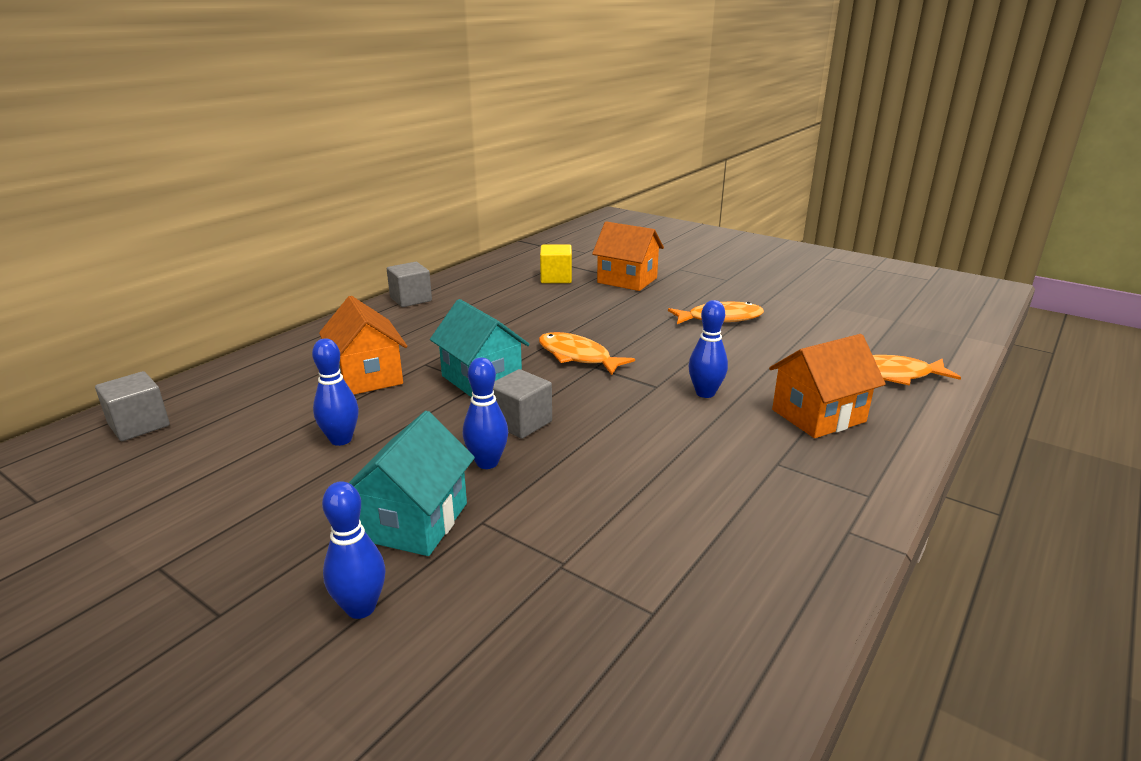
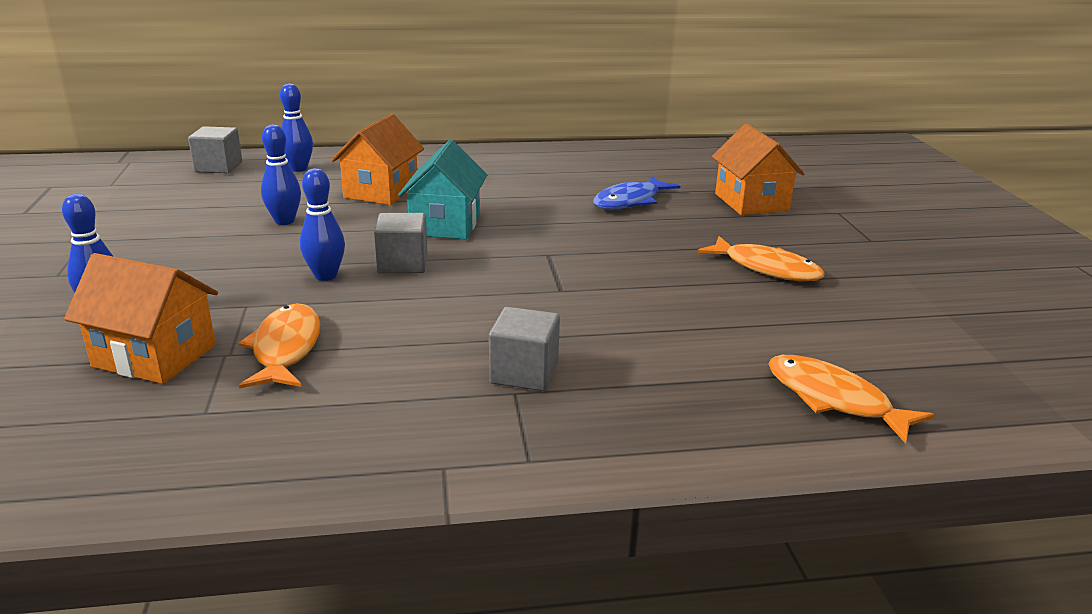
camera: 45 degrees right, 0 degrees up
(411, 299) = (526, 152): grey cube -> grey cube (524, 373)
(414, 521) = (217, 284): turquoise house -> none
(556, 278) = (684, 177): yellow cube -> none
(561, 307) = (630, 201): none -> blue fish
(577, 356) = (552, 241): orange fish -> orange fish (285, 349)
(705, 393) = (589, 315): blue bowling pin -> blue bowling pin (299, 169)
(818, 416) = (649, 384): orange house -> orange house (155, 356)

